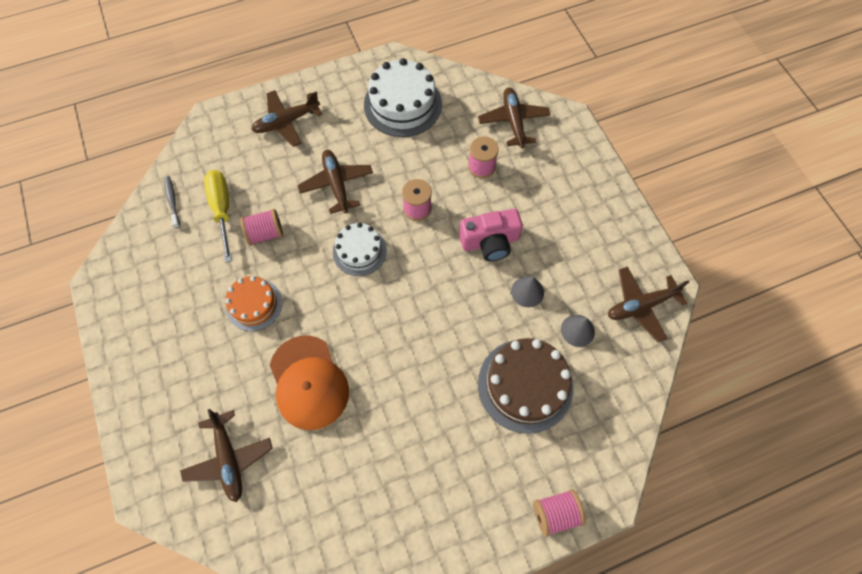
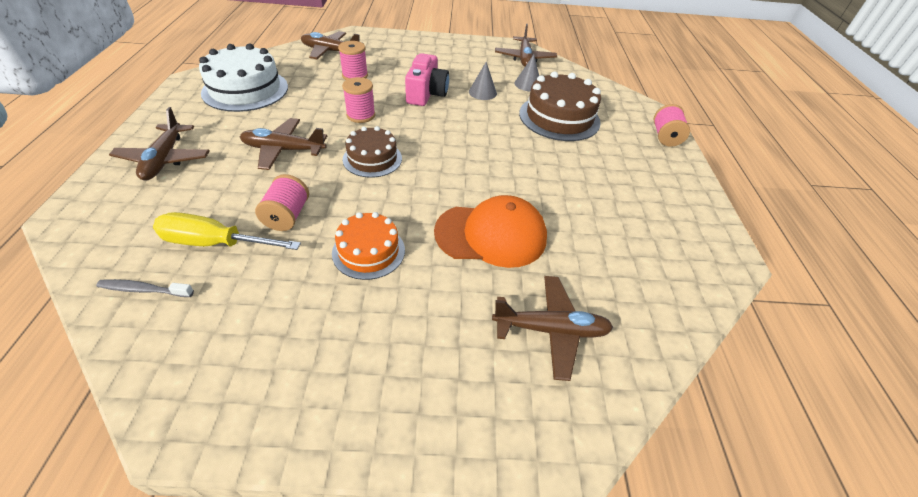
camera: 70 degrees left, 20 degrees down
(359, 251) = (372, 159): white cake -> brown cake

